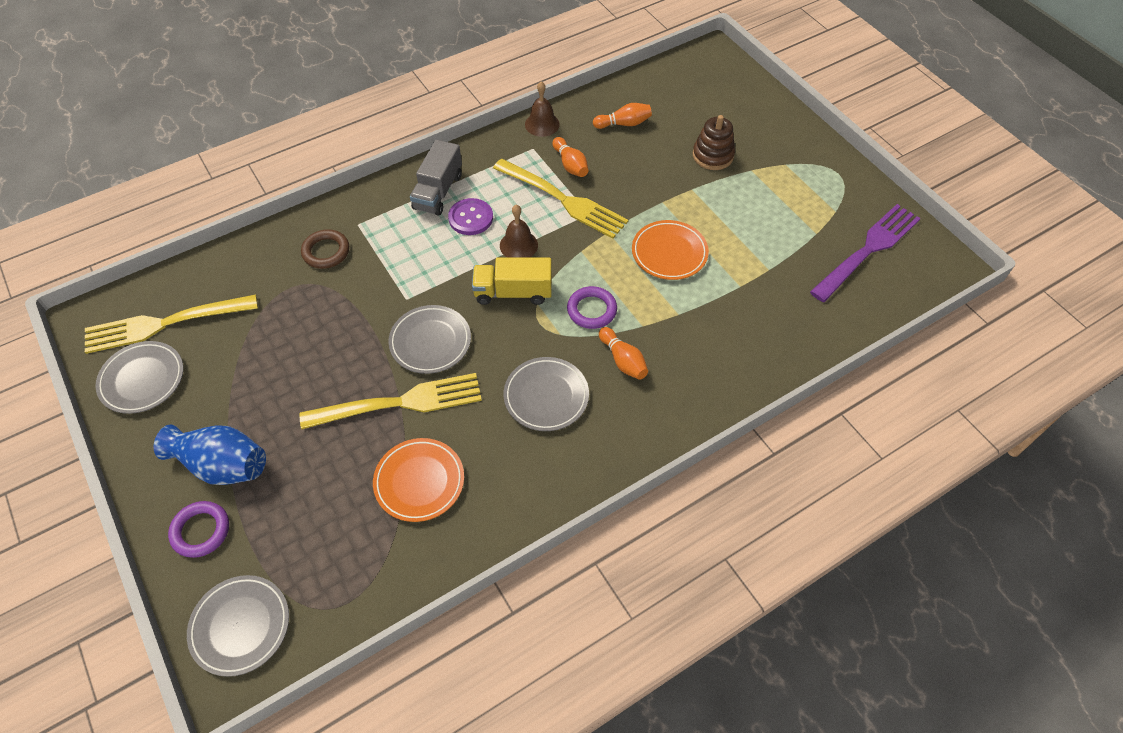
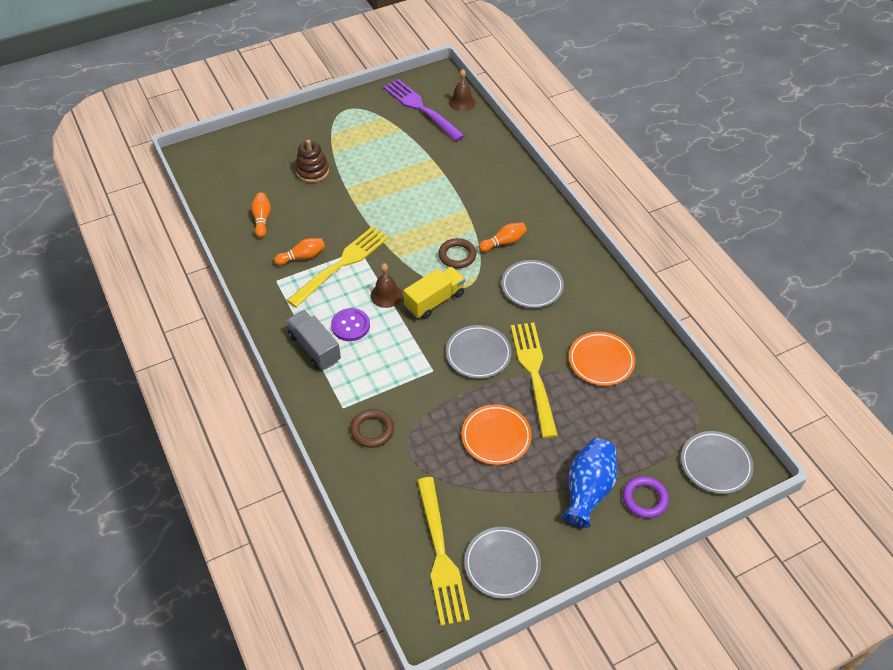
camera: 85 degrees left, 5 degrees down
(438, 192) = (314, 348): grey truck -> grey truck turned 150 degrees counterclockwise
(513, 292) = (434, 301): yellow truck -> yellow truck turned 135 degrees counterclockwise
(542, 124) = (247, 272): brown bell -> brown bell (462, 102)
(591, 310) = (457, 255): purple ring -> brown ring
(669, 253) = (408, 207): orange plate -> orange plate (496, 437)

